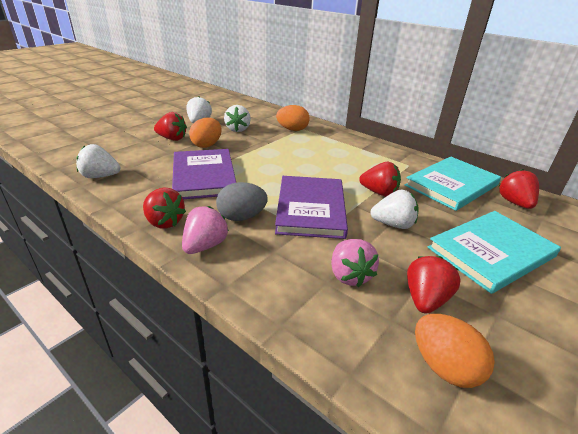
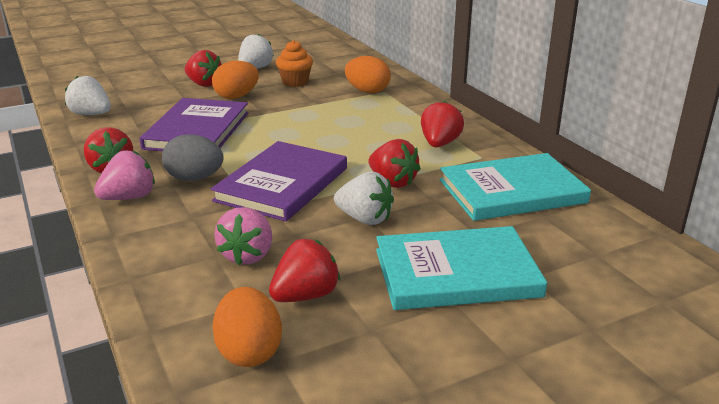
camera: 25 degrees right, 5 degrees down
(238, 129) = (295, 82): white strawberry -> orange cupcake
(514, 203) = (581, 228): red strawberry -> red strawberry (439, 144)

